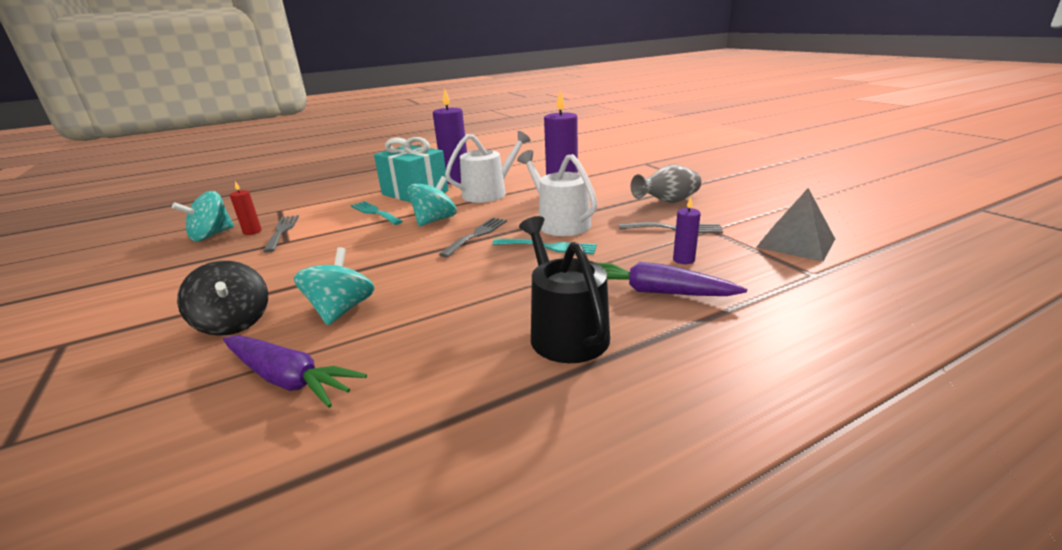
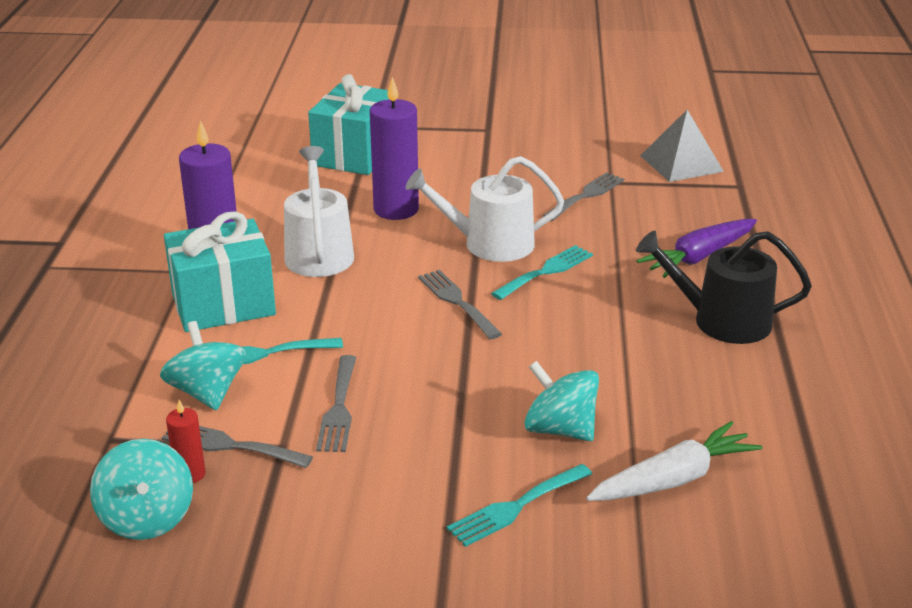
camera: 60 degrees left, 5 degrees up
(234, 322) = (515, 507): black spinning top -> turquoise fork
(288, 379) = (673, 479): purple carrot -> white carrot
(330, 242) = (339, 408): none -> grey fork
(435, 220) = (366, 316): turquoise spinning top -> turquoise spinning top (207, 392)
(606, 169) = (355, 154): none -> turquoise gift
(667, 202) = (515, 169): grey vase -> none
(683, 260) = (655, 221): purple candle -> none

